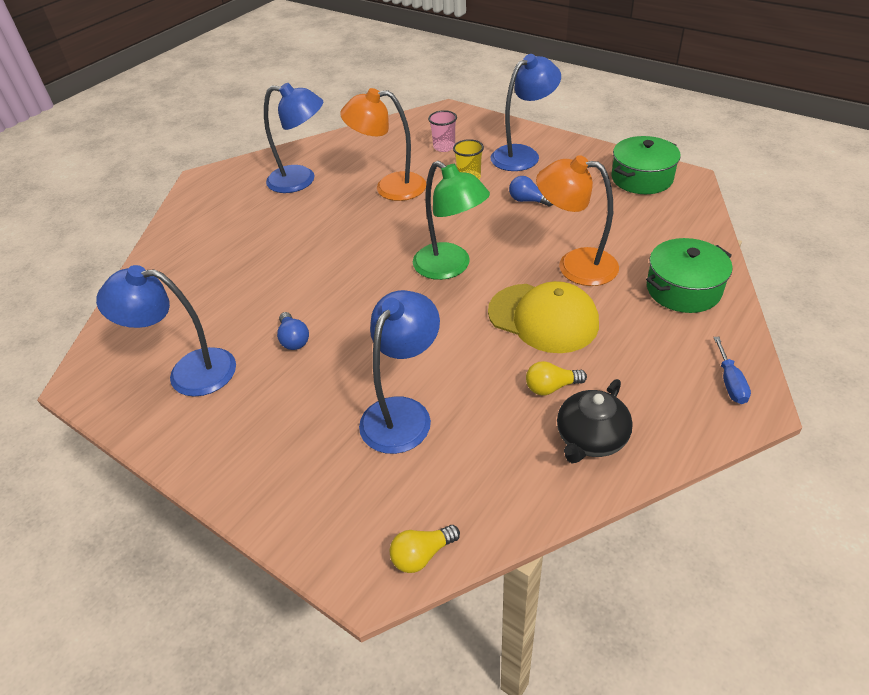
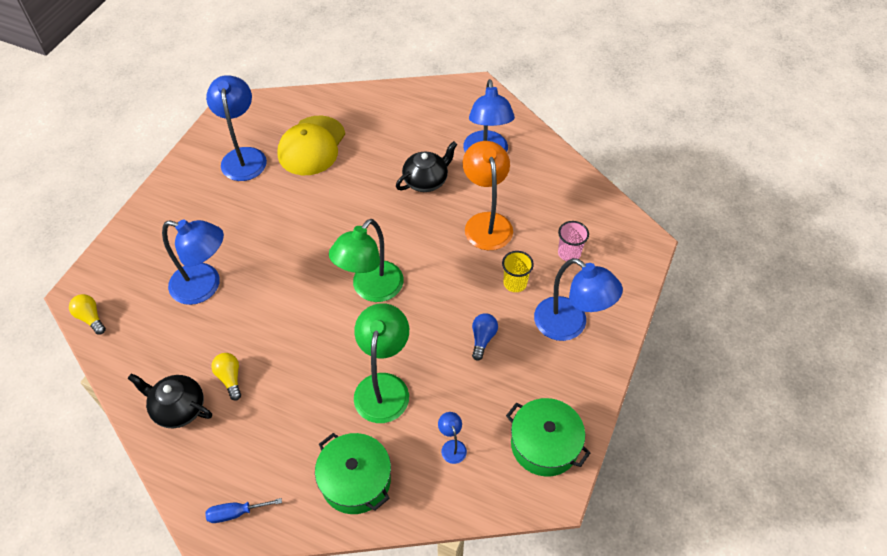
camera: 75 degrees right, 10 degrees up
(294, 339) = (277, 205): blue light bulb -> none
(315, 220) = (426, 180): none -> black teapot
(543, 318) = (309, 366): yellow cap -> yellow cap (312, 146)
(575, 265) = (383, 386): orange lamp -> green lamp
(644, 227) = (452, 446): none -> blue lamp

